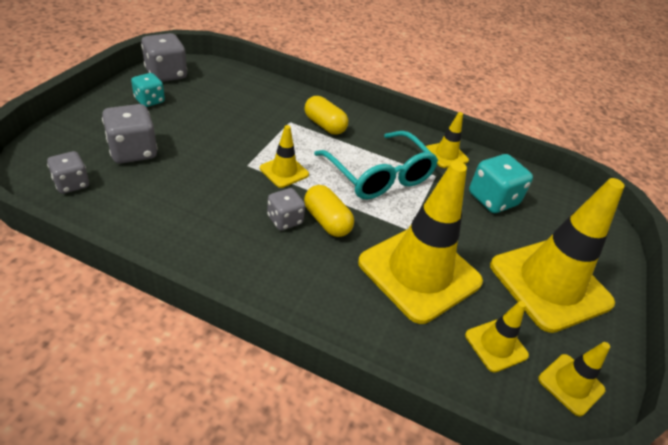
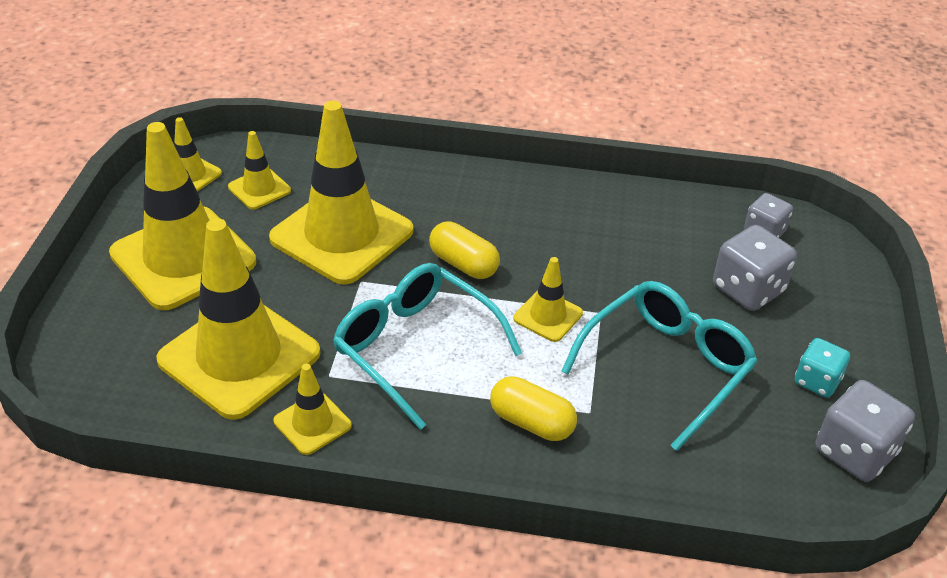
camera: 170 degrees right, 0 degrees up
(230, 128) = (665, 368): none -> turquoise glasses
(285, 220) = (512, 253): grey dice -> none
(492, 199) = (239, 357): turquoise dice -> yellow traffic cone

